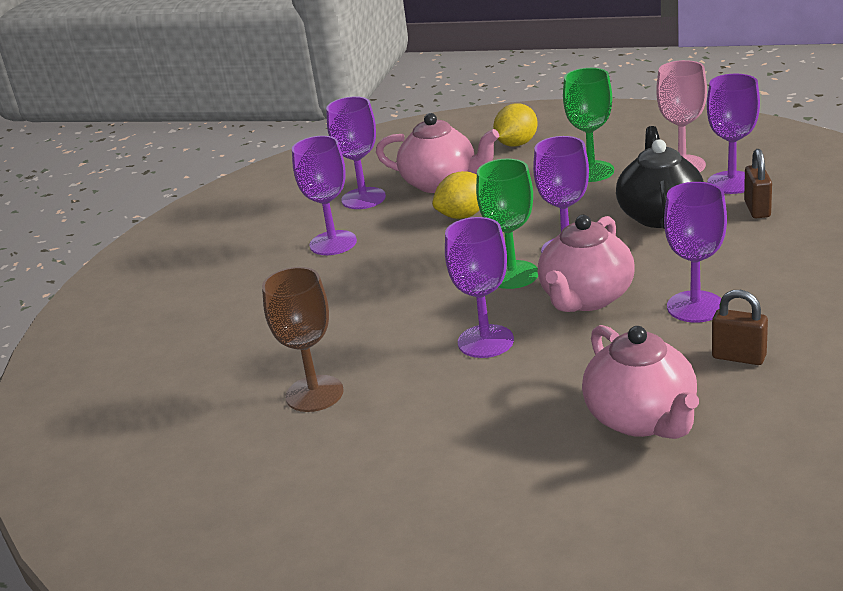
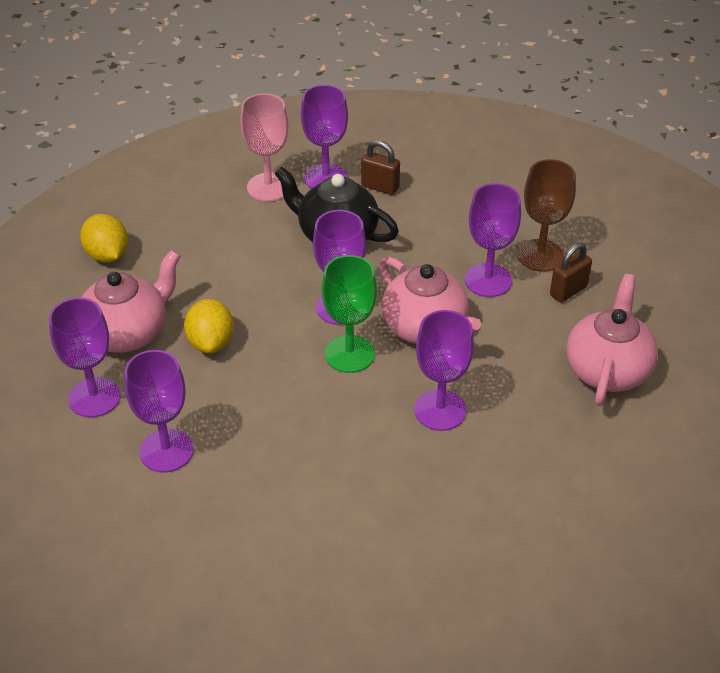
camera: 70 degrees left, 15 degrees up
(314, 394) = (433, 549): brown goblet -> brown goblet (540, 255)
(591, 171) = (219, 236): green goblet -> none
(642, 419) = (607, 369): pink teapot -> pink teapot turned 75 degrees counterclockwise

